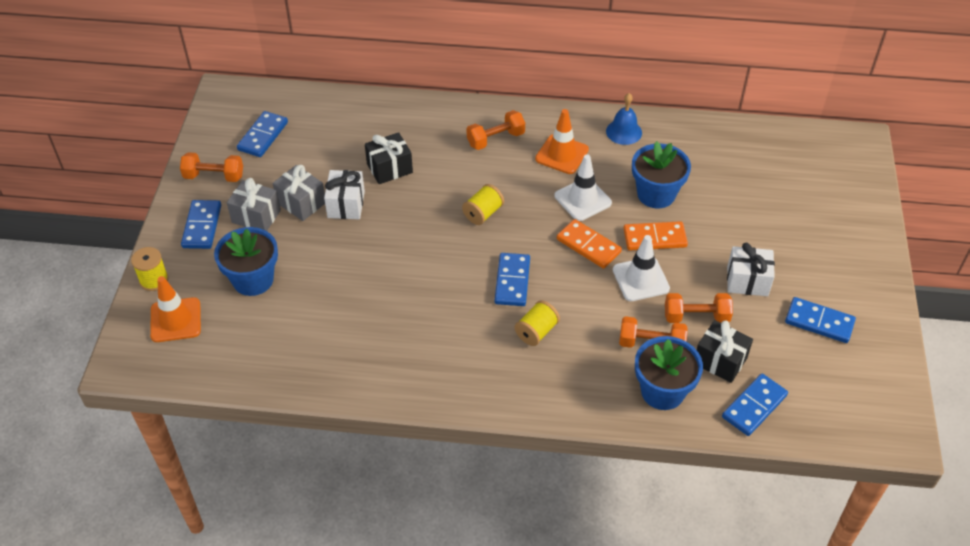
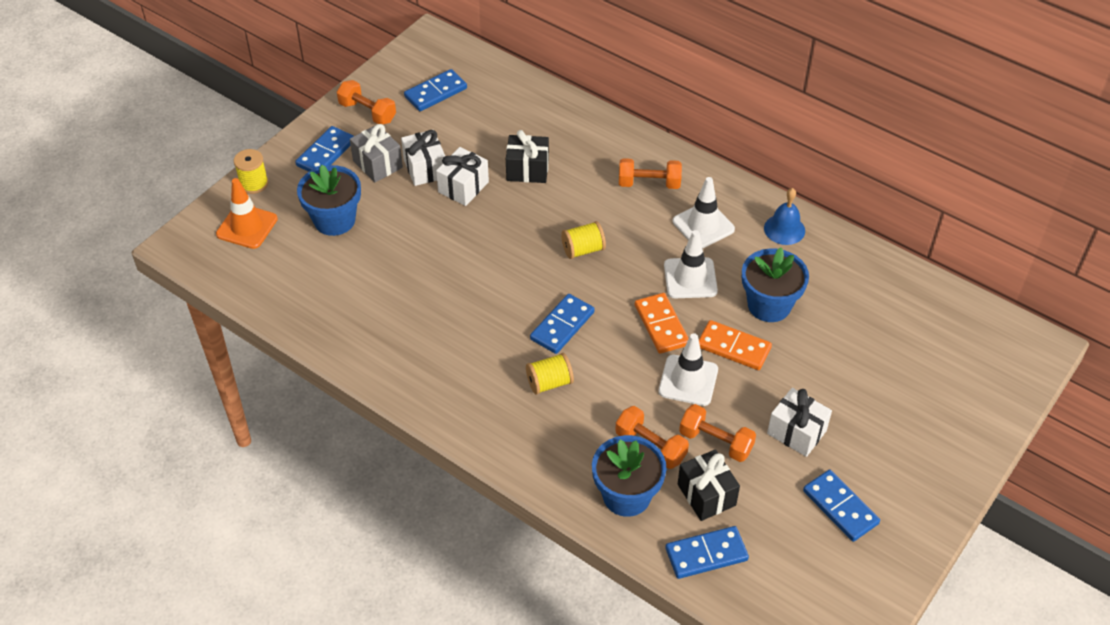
camera: 30 degrees right, 0 degrees up
(301, 203) = (425, 168): grey gift -> white gift
(562, 154) = (703, 225): orange traffic cone -> white traffic cone

